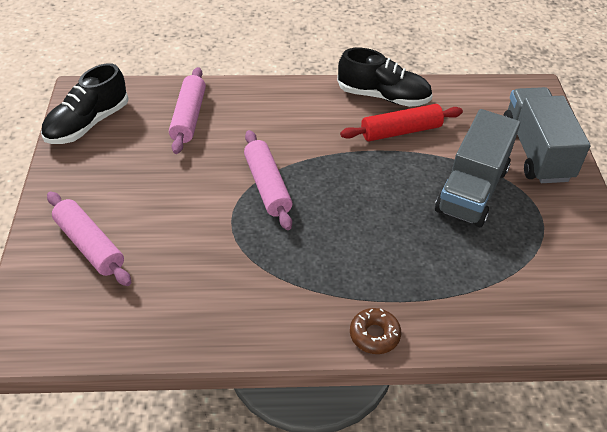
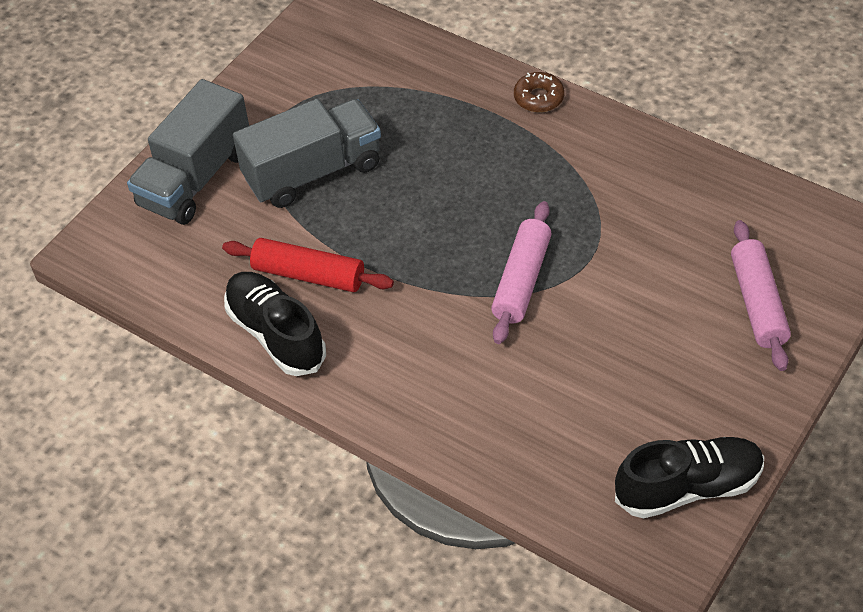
camera: 140 degrees left, 5 degrees up
(188, 117) = (547, 429): pink rolling pin -> none

